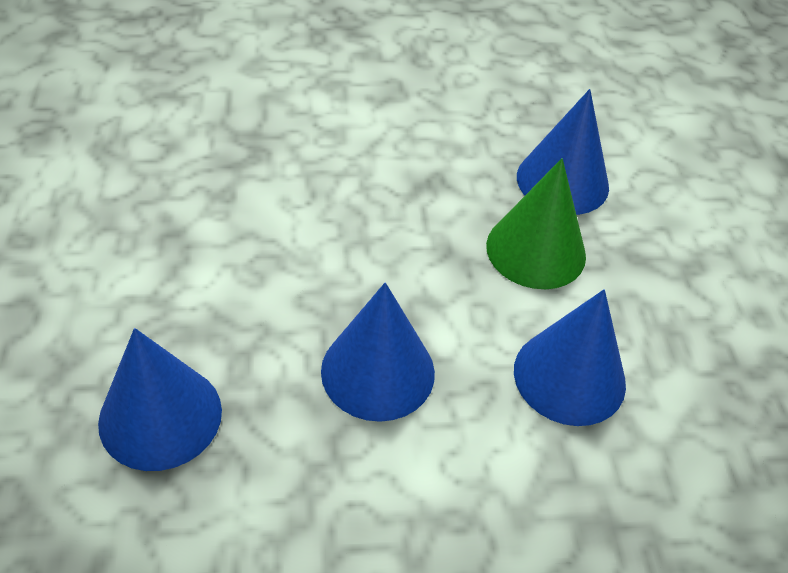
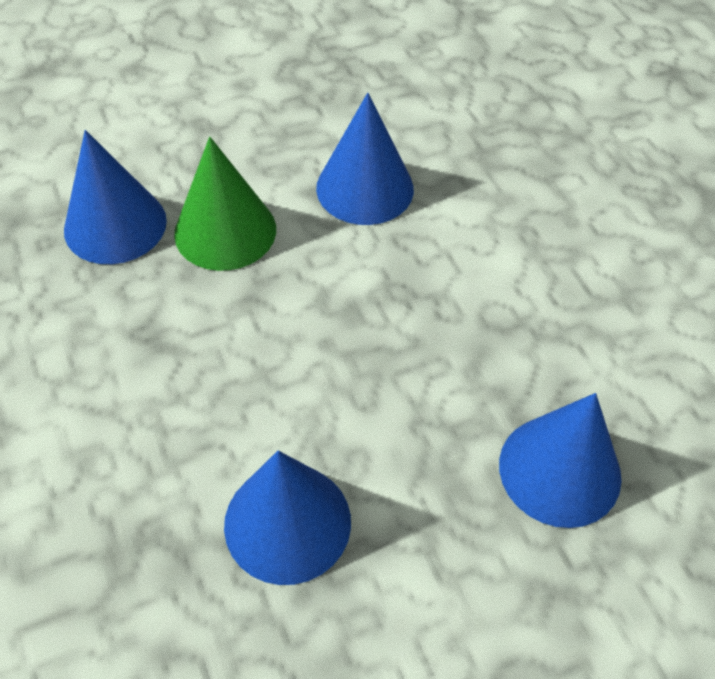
camera: 105 degrees left, 5 degrees up
(378, 371) = (424, 316): blue cone -> blue cone (287, 522)

